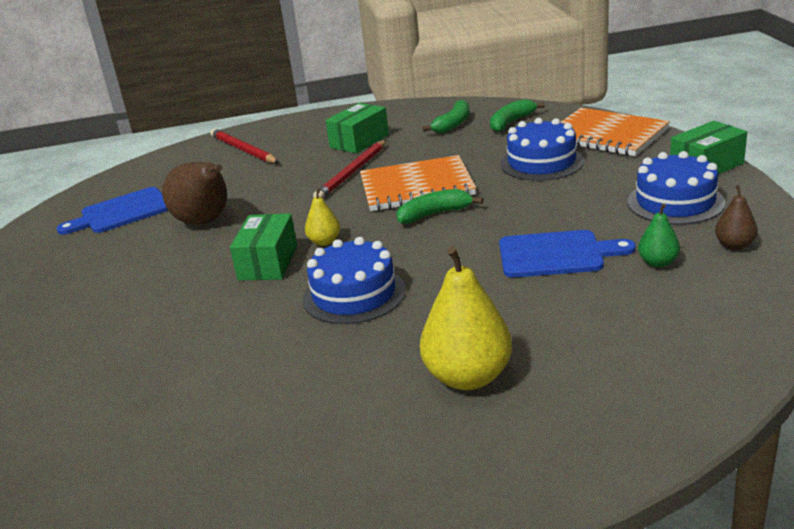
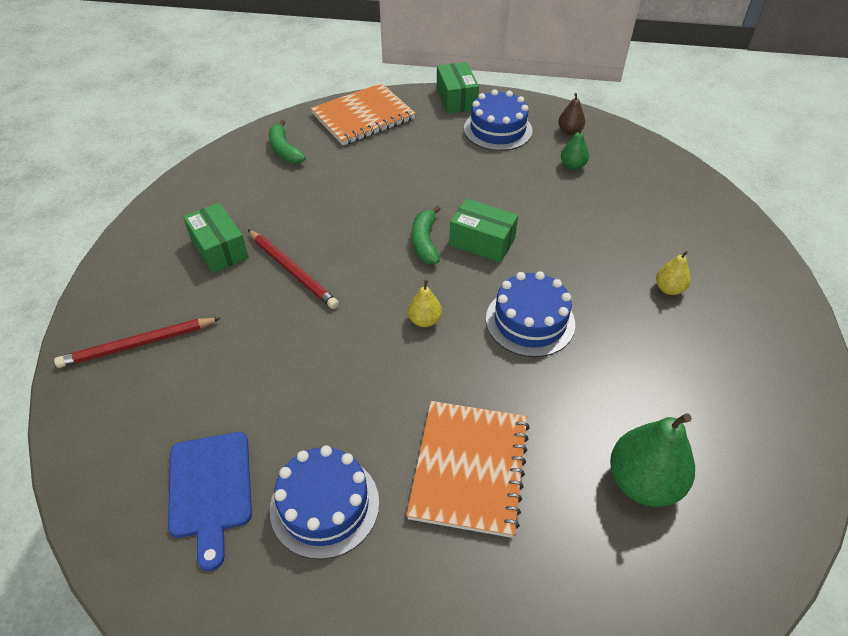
camera: 75 degrees left, 20 degrees up
(157, 405) = (643, 482): none -> green pear
(205, 222) = (308, 406): brown pear -> none
(268, 262) = (438, 367): green box -> green box (482, 242)
(416, 187) = (363, 238): orange notebook -> orange notebook (469, 468)
(453, 124) = (250, 181): green banana -> none
(468, 377) = (669, 289): yellow pear -> yellow pear, size x0.52
(541, 162) = (381, 161): blue cake -> blue cake (324, 505)
(556, 254) = (534, 202): blue cutting board -> none

